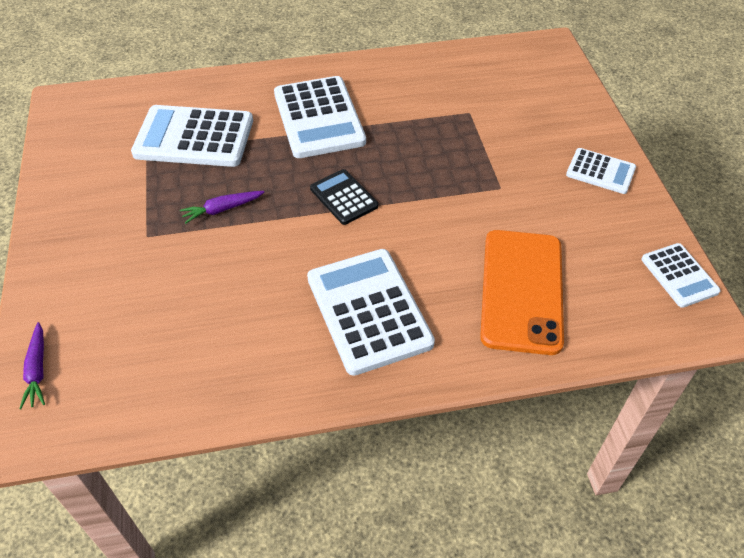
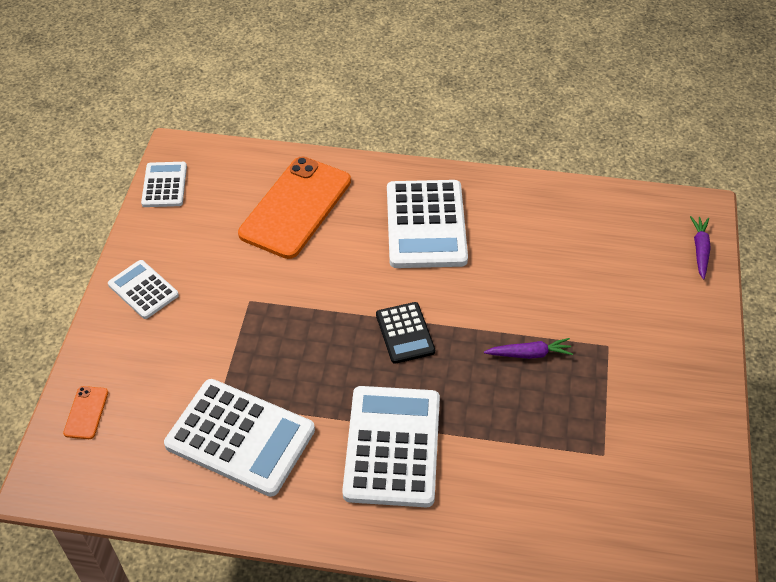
camera: 160 degrees left, 0 degrees up
(194, 137) = (545, 460): white calculator -> white calculator (240, 437)
(560, 83) = (86, 413): none -> orange phone

